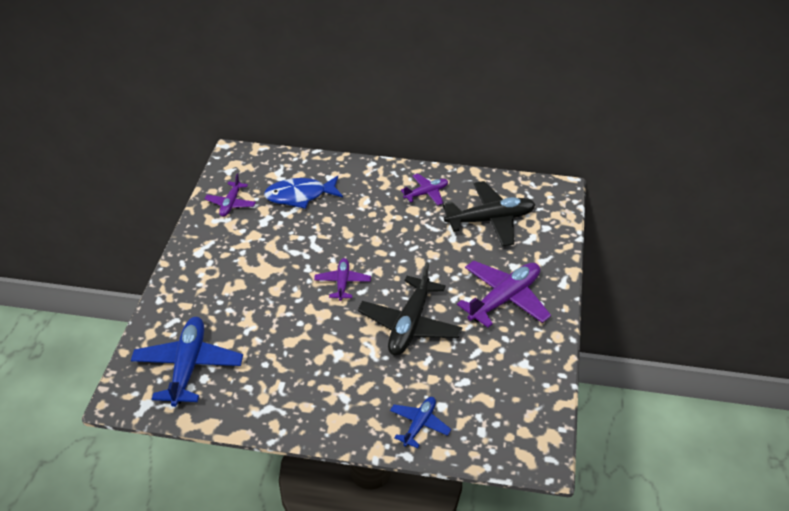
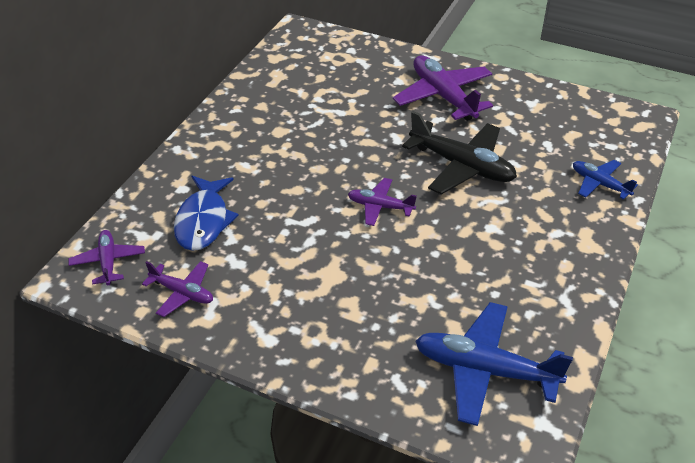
camera: 75 degrees left, 0 degrees up
(426, 193) = (257, 116): purple plane -> purple plane (108, 262)
(490, 220) = (324, 81): black plane -> none

